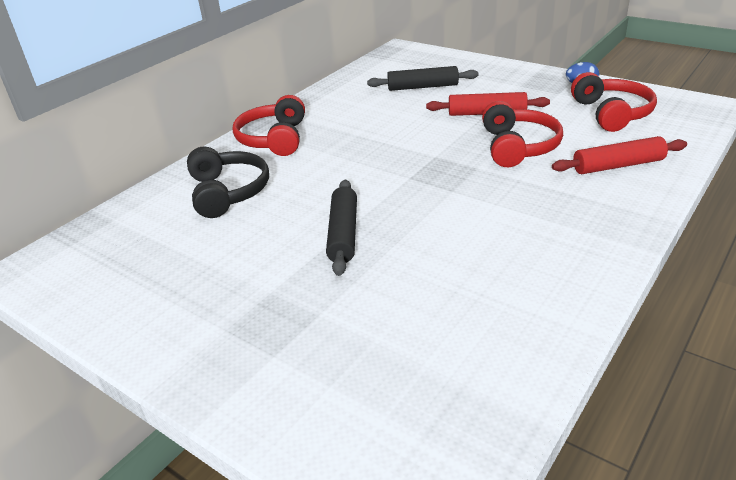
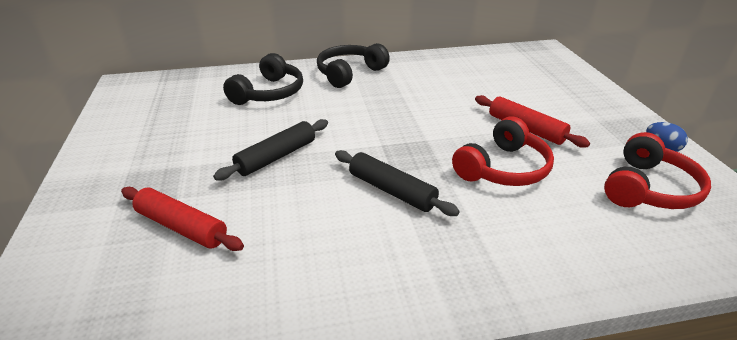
camera: 40 degrees right, 0 degrees up
(274, 139) = (349, 73): red headphones -> black headphones
(422, 87) = (510, 84): black rolling pin -> black rolling pin (391, 191)
(618, 165) = (566, 237): red rolling pin -> red rolling pin (181, 227)

